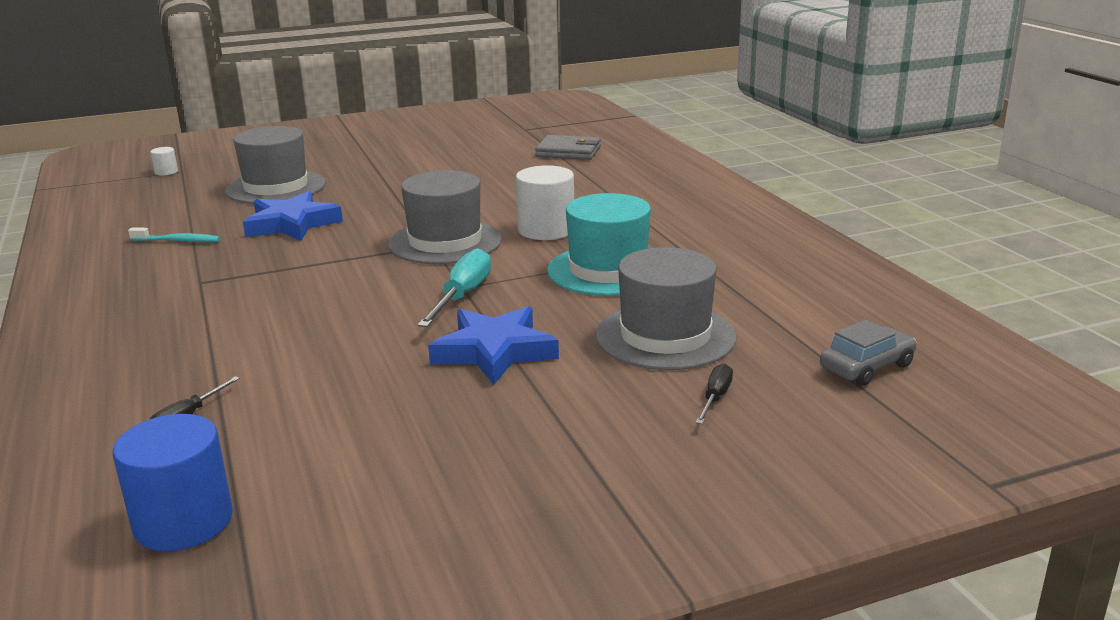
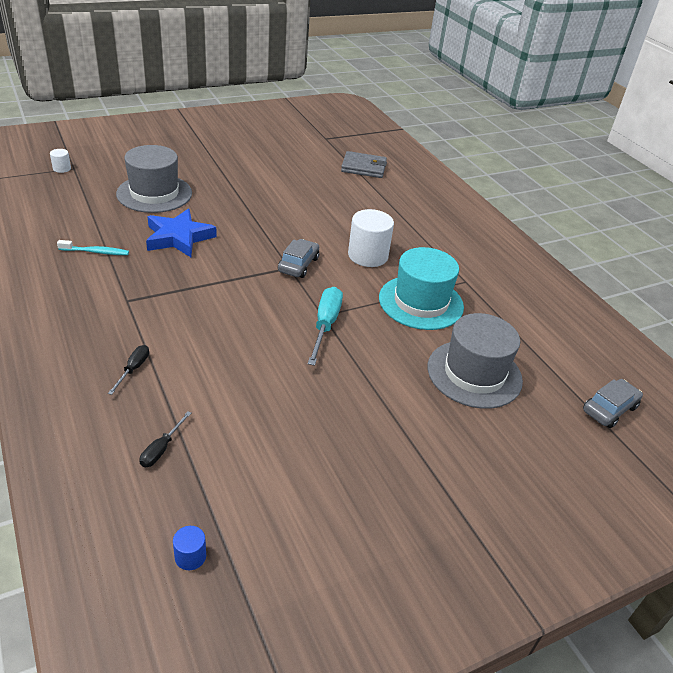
camera: 10 degrees left, 15 degrees up
(183, 522) = (190, 556): blue cylinder -> blue cylinder, size x0.47
(445, 242) = (298, 265): grey hat -> grey car
(495, 351) = (362, 385): blue star -> none
(715, 398) = (519, 437): black screwdriver -> black screwdriver (133, 369)

